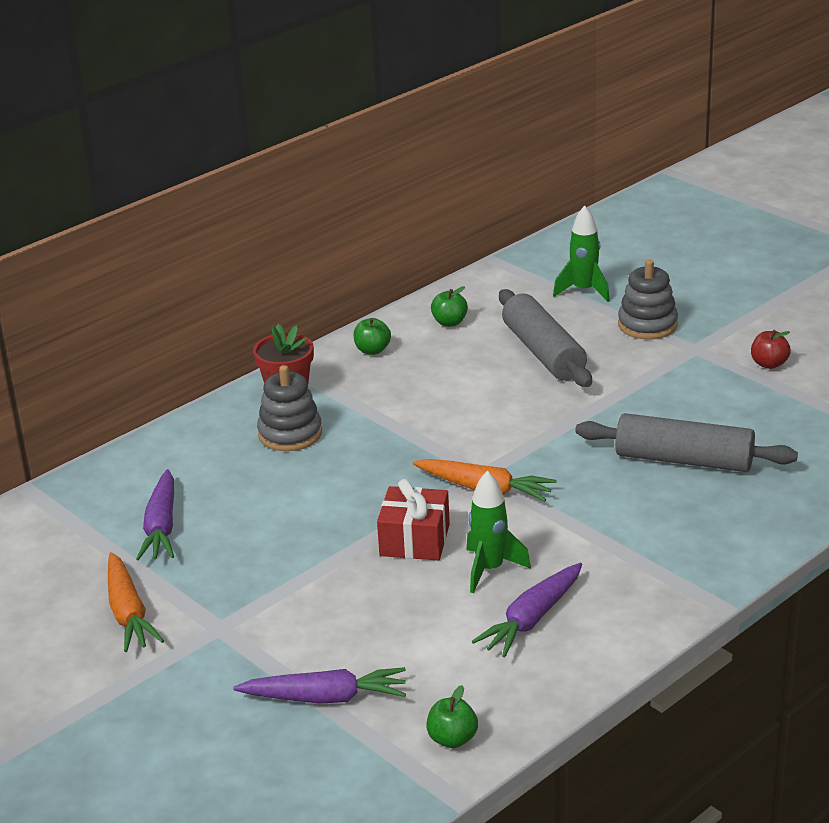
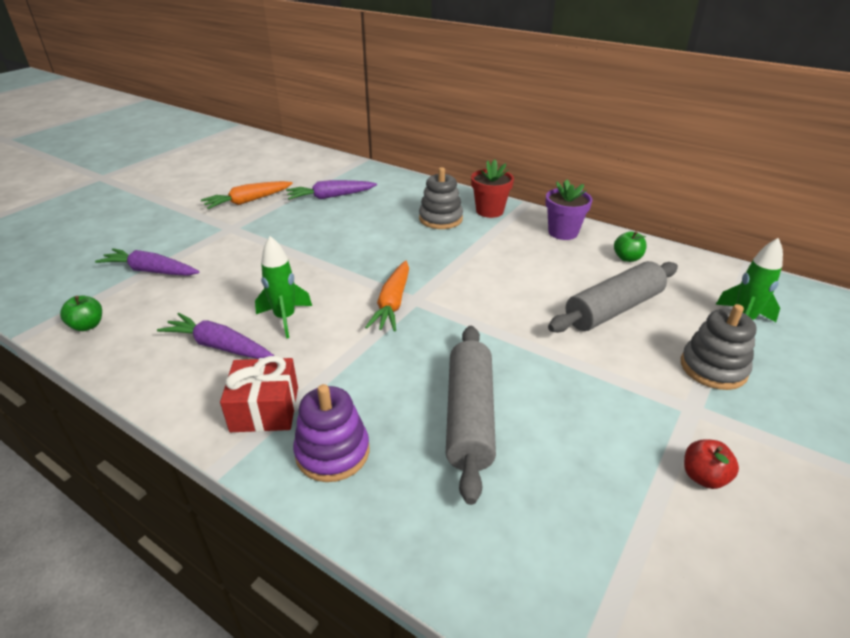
camera: 75 degrees right, 5 degrees up
(325, 698) = (151, 271): purple carrot -> purple carrot turned 120 degrees clockwise
(372, 350) = (563, 232): green apple -> purple flower pot
(414, 540) = (322, 281): red gift -> red gift (265, 409)
(716, 539) = (332, 452): none -> purple stacking toy

